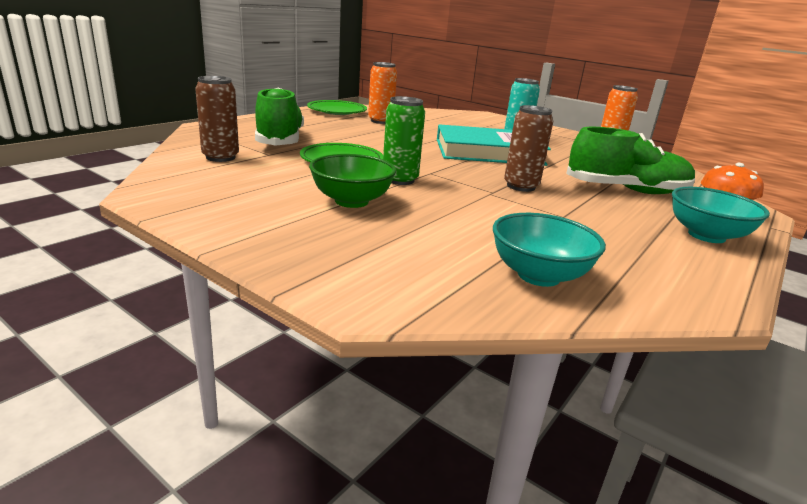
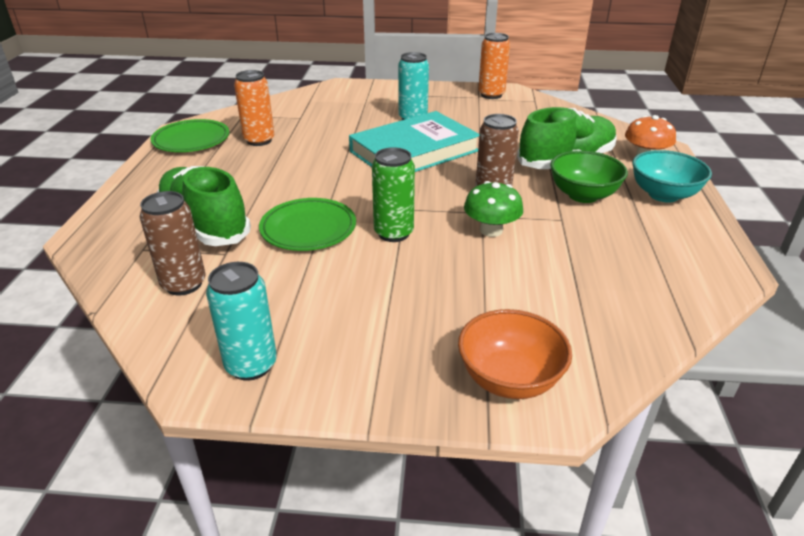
camera: 30 degrees left, 10 degrees up
(191, 198) = (251, 365): none -> turquoise can
(351, 201) = (393, 287): green bowl -> green bowl (583, 195)
(354, 273) = (509, 379): none -> orange bowl
(484, 202) = (491, 230): none -> green mushroom
(538, 275) = (620, 304): turquoise bowl -> none

